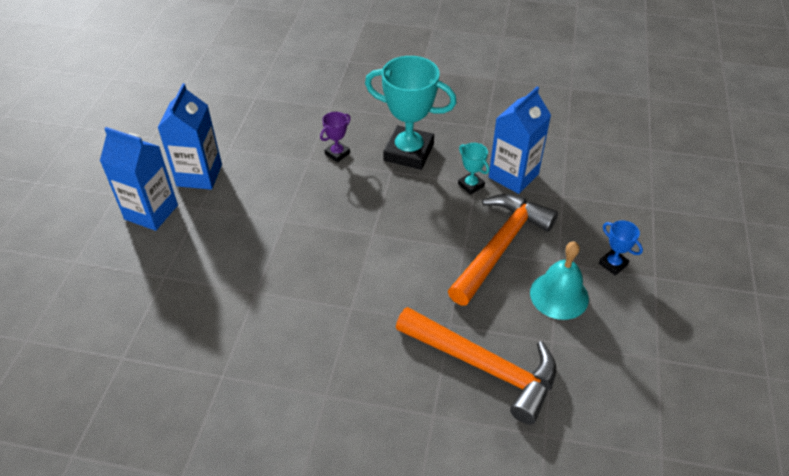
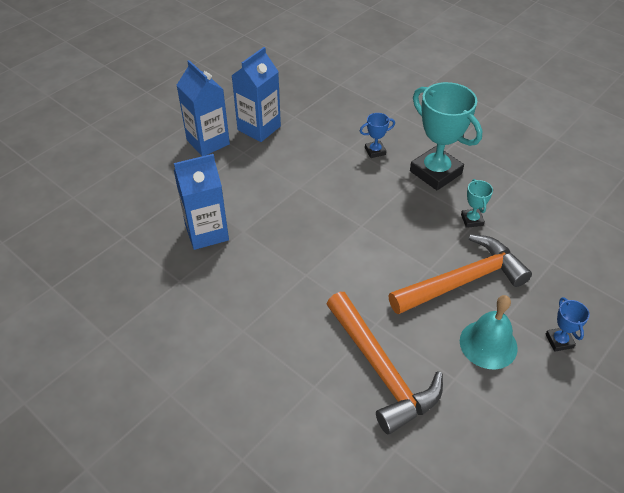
camera: 30 degrees right, 0 degrees up
(337, 153) = (375, 151): purple trophy -> blue trophy
(513, 176) = (516, 227): blue carton -> blue carton (207, 232)

